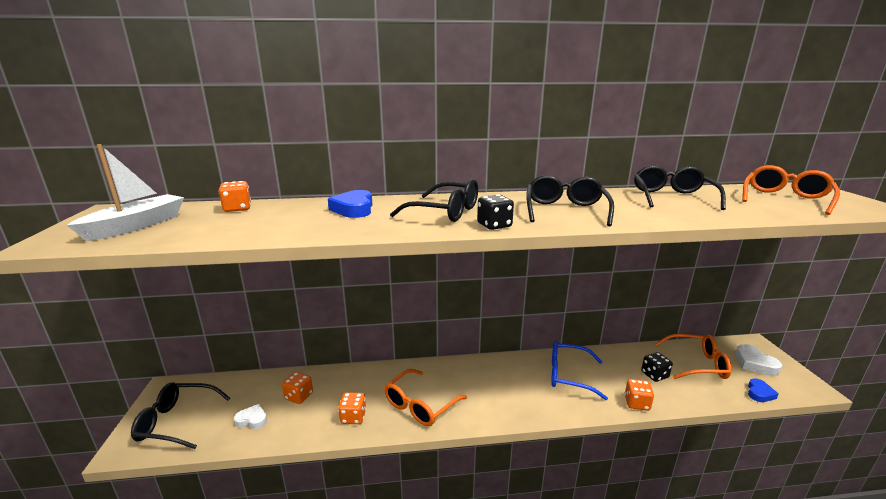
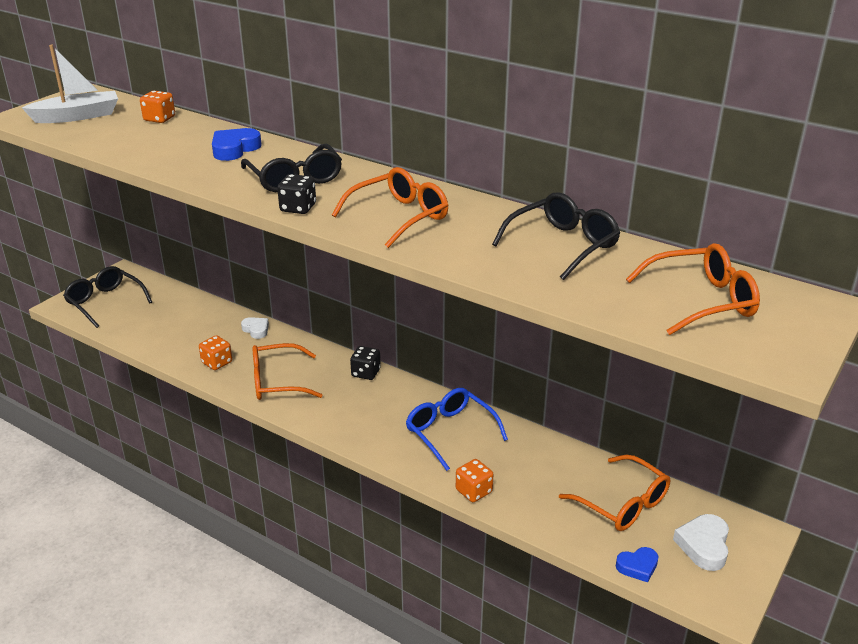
camera: 40 degrees right, 10 degrees up
(252, 420) = (150, 327): white heart -> white heart (256, 330)
(299, 396) = (199, 325): orange dice -> none
(565, 211) = (398, 217): black glasses -> orange glasses
(654, 375) = (545, 483): black dice -> black dice (366, 373)

